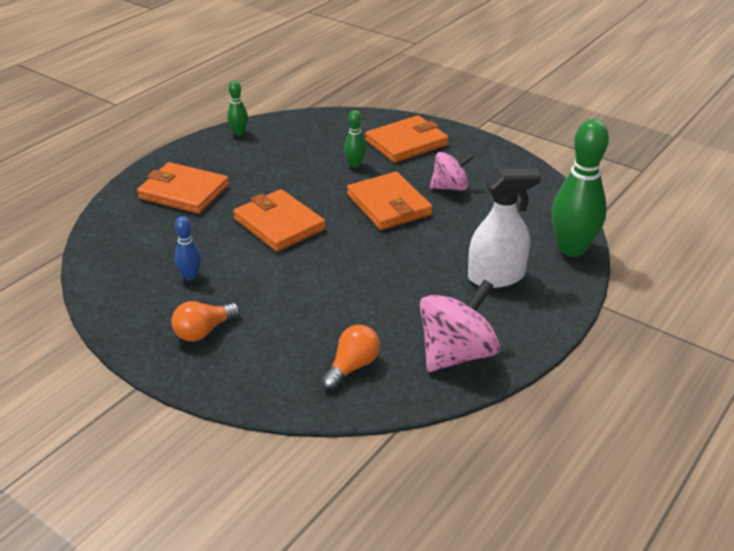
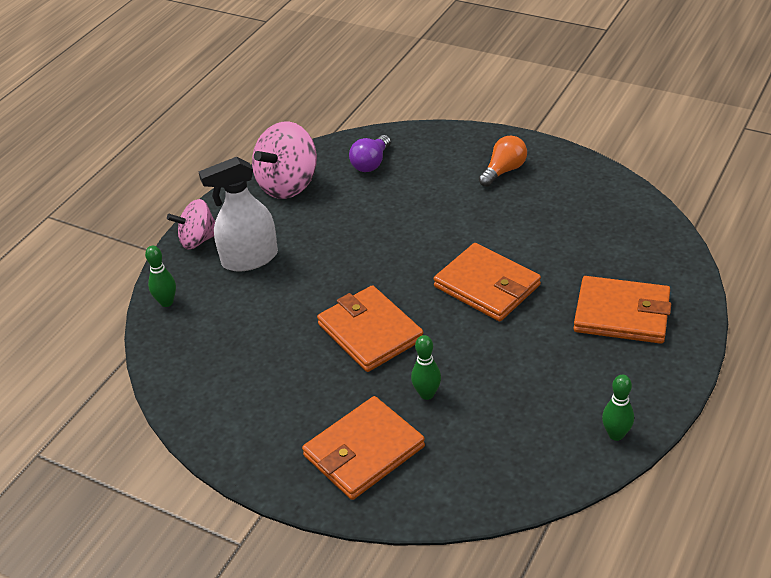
camera: 175 degrees right, 5 degrees up
(190, 276) = (546, 215): blue bowling pin -> none
(352, 367) = (371, 163): orange light bulb -> purple light bulb
(450, 187) = (298, 372): pink spinning top -> pink spinning top (198, 240)
(572, 249) = (166, 302): green bowling pin -> green bowling pin, size x0.48

